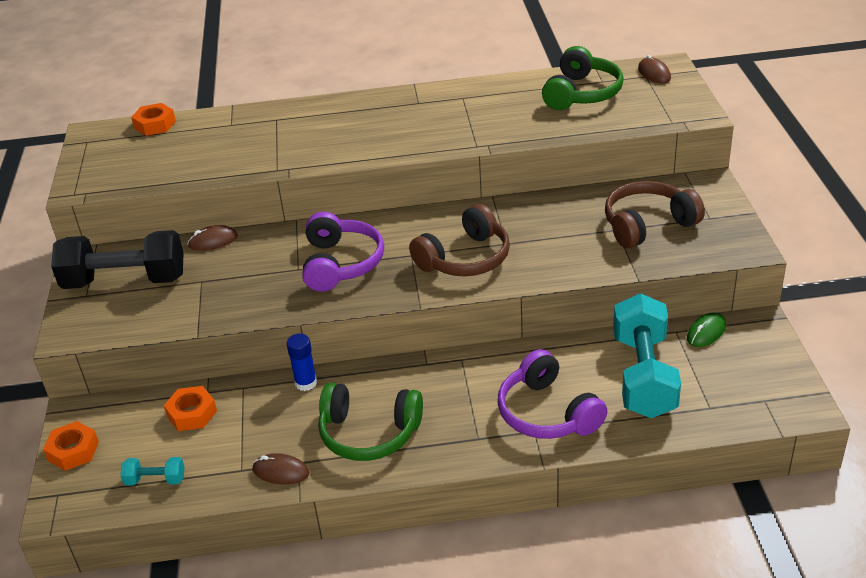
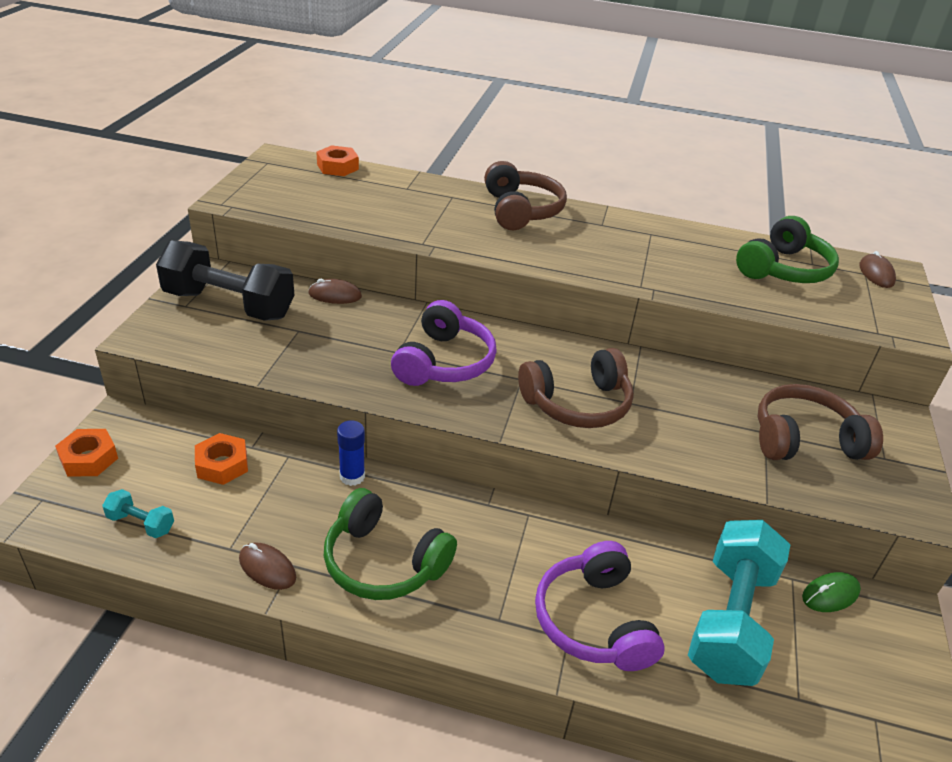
camera: 15 degrees right, 0 degrees up
(343, 112) = (521, 210): none -> brown headphones

